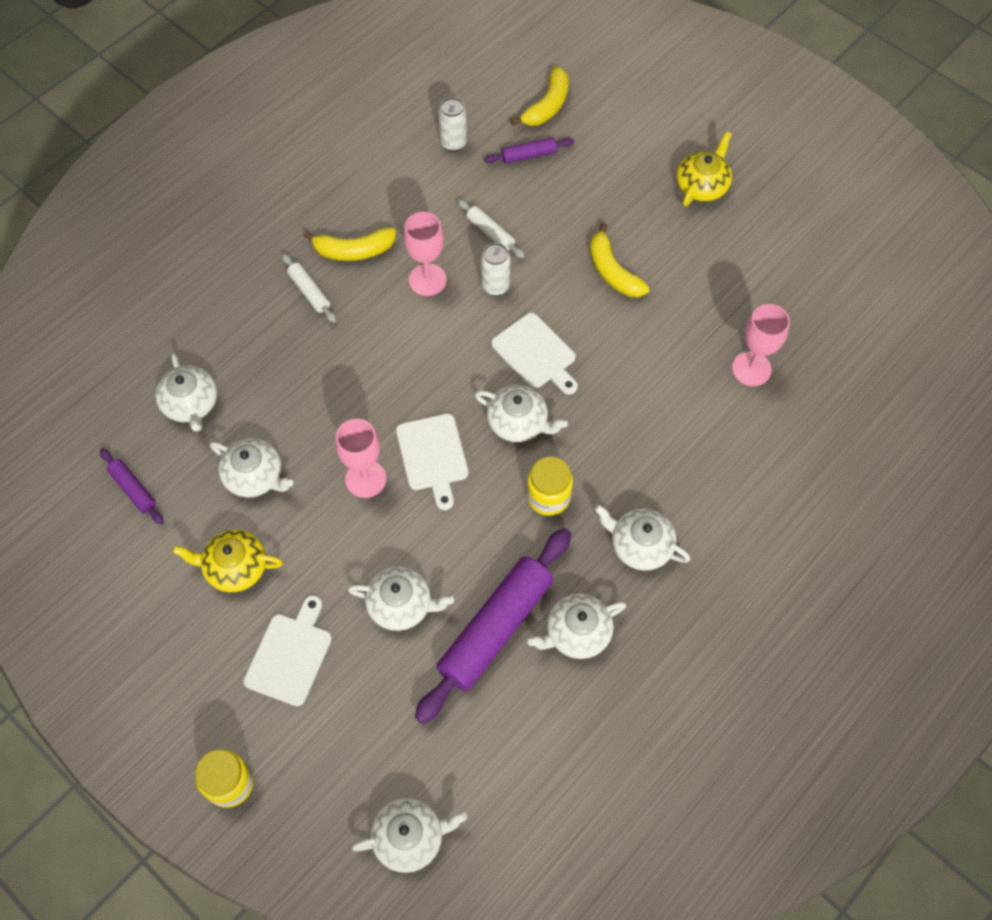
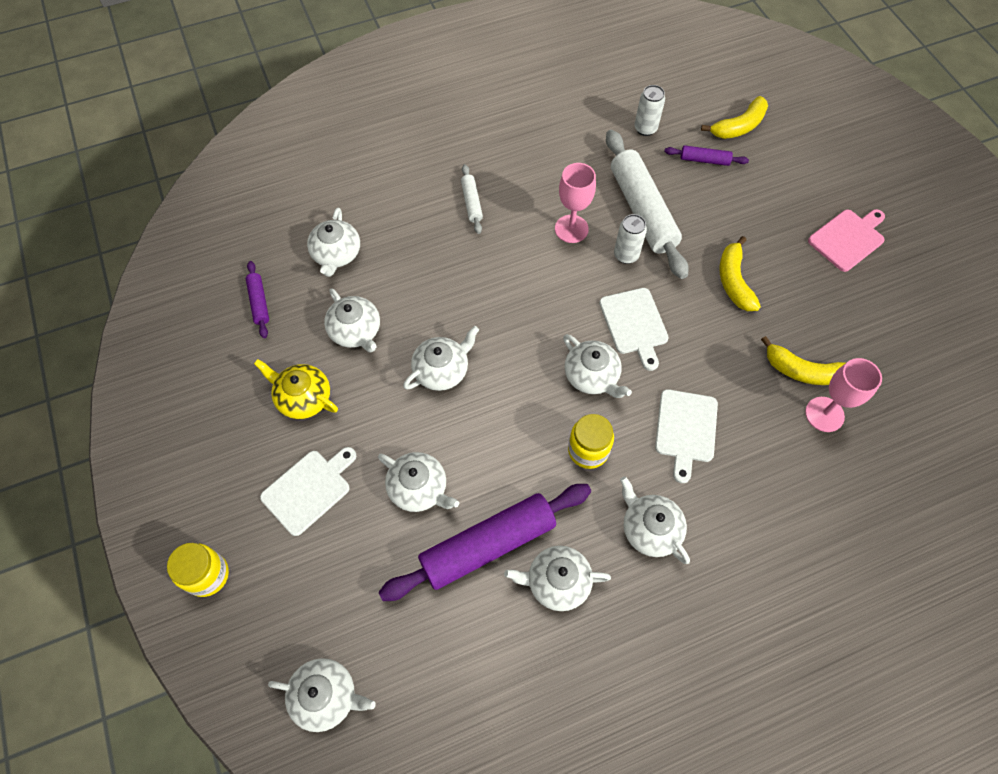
camera: 25 degrees right, 0 degrees up
(354, 251) = (523, 184): yellow banana -> yellow banana (802, 371)
(365, 479) = (442, 370): pink goblet -> white teapot
(433, 456) = (506, 374): white cutting board -> white cutting board (685, 429)
(490, 233) = (642, 211): white rolling pin -> white rolling pin, size x2.18
(702, 185) = (848, 238): yellow teapot -> pink cutting board

